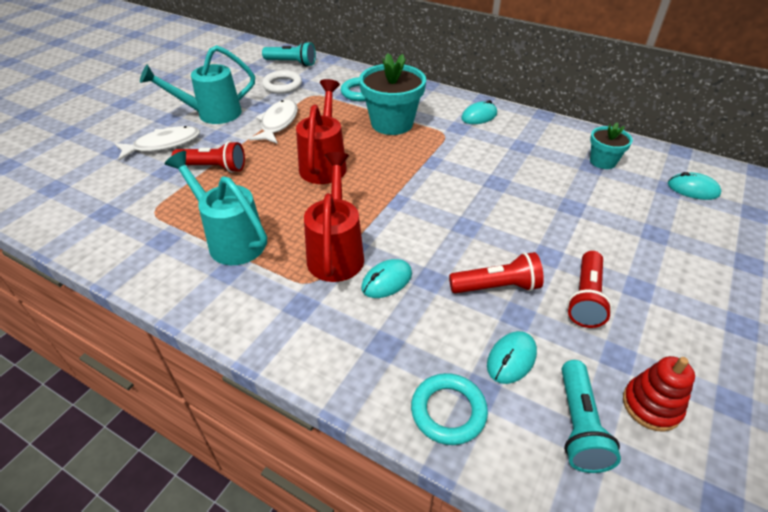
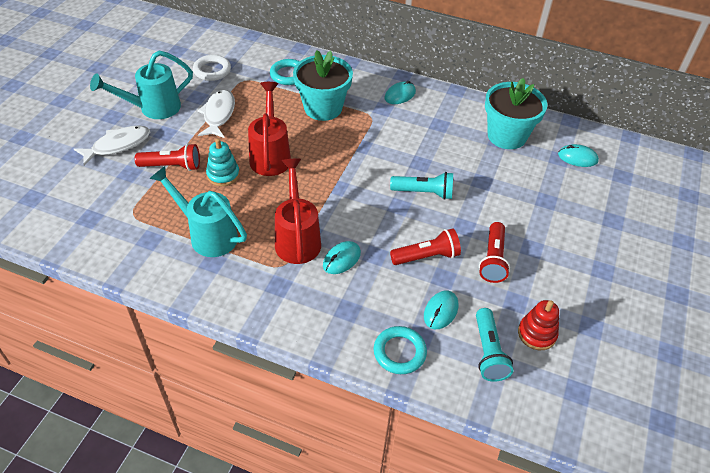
camera: 10 degrees left, 5 degrees up
(267, 179) = (223, 175): none -> turquoise stacking toy
(291, 63) = (215, 42): turquoise flashlight -> turquoise flashlight (424, 192)
(602, 161) = (507, 136): turquoise flower pot -> turquoise flower pot, size x1.82

